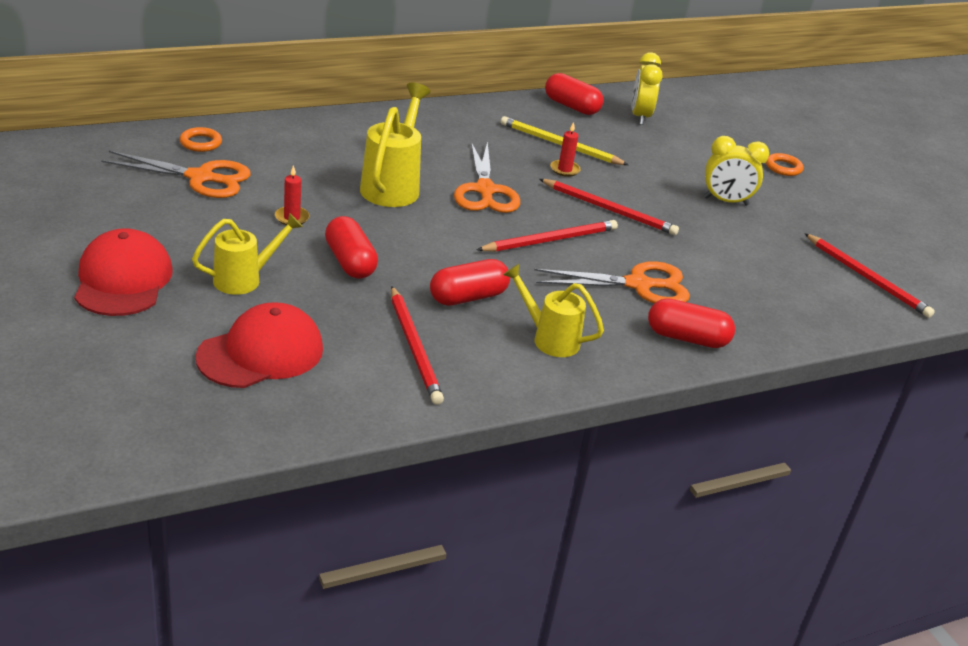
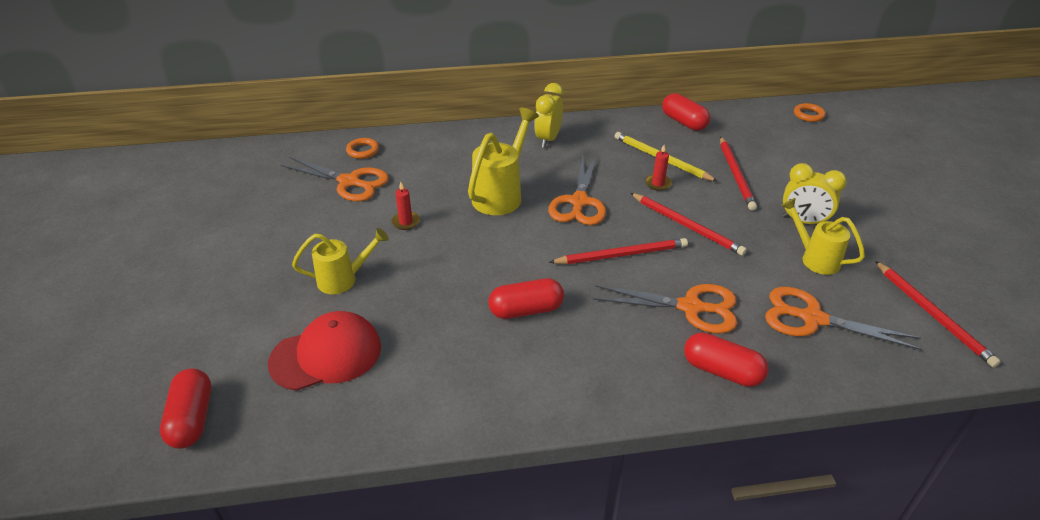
camera: 20 degrees right, 5 degrees up
(123, 280) = (249, 274): red cap -> none
(350, 262) = (436, 268): red capsule -> red capsule (192, 419)
(414, 347) = (459, 360): red pencil -> red pencil (736, 175)
(548, 338) = (585, 360): yellow watering can -> yellow watering can (814, 258)
(640, 117) = (744, 133): yellow clock -> yellow clock (548, 139)
(759, 288) = (812, 318): none -> orange scissors
(783, 168) = (871, 188): orange ring -> orange ring (808, 115)

